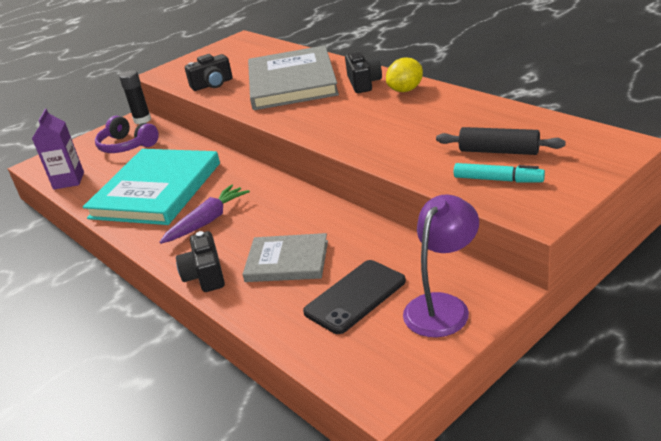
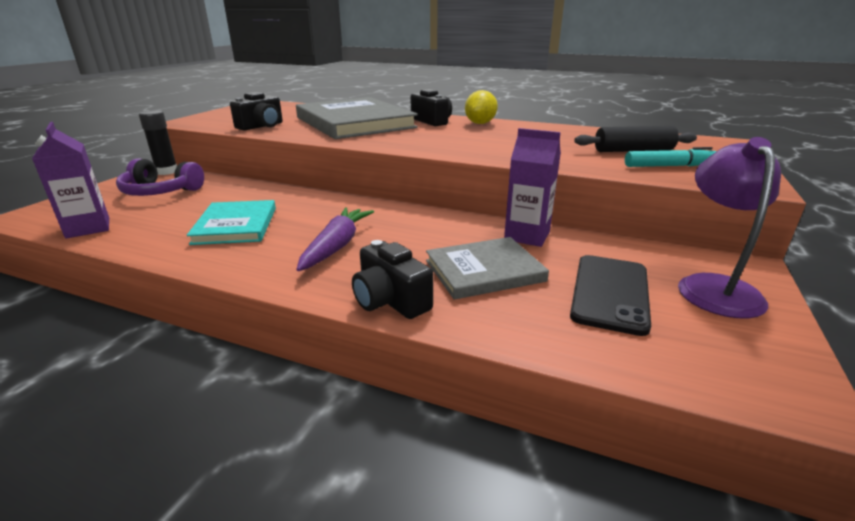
camera: 30 degrees left, 5 degrees down
(156, 190) = (236, 225): turquoise book -> turquoise book, size x0.56
(354, 231) = (527, 236): none -> purple carton

